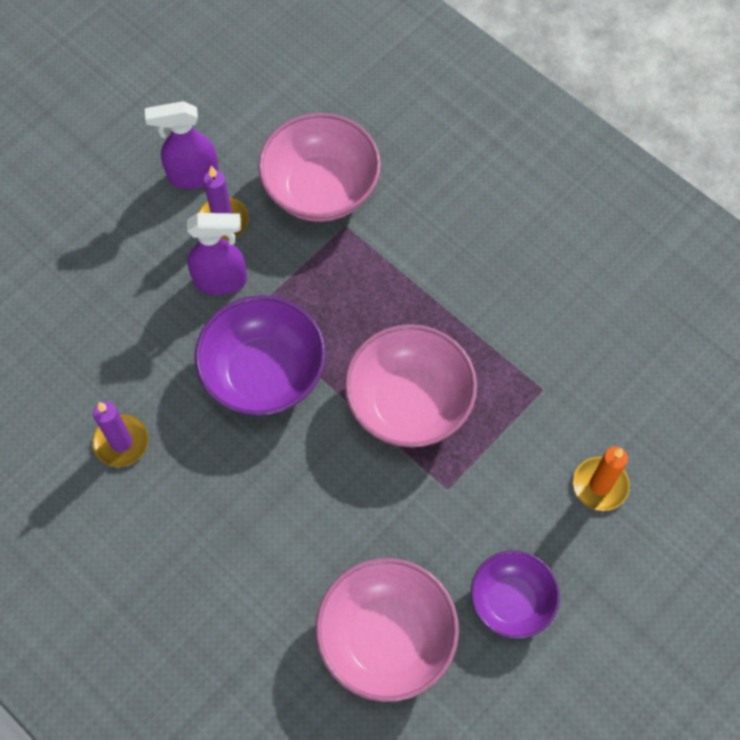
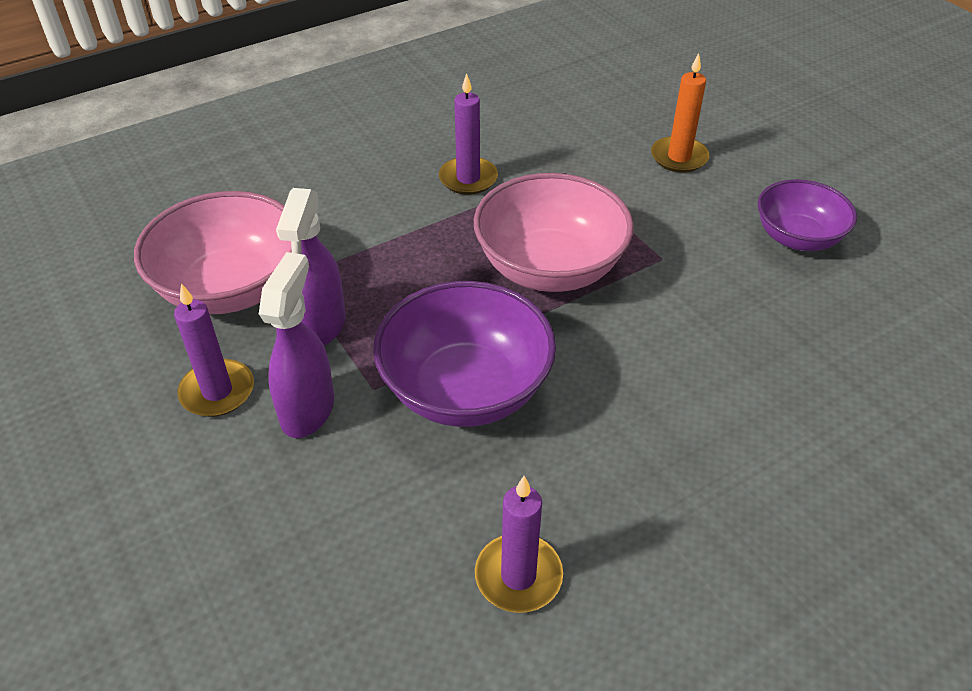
camera: 75 degrees left, 20 degrees down
(192, 176) = (124, 412): purple spray bottle -> purple spray bottle (321, 325)
(386, 638) = (838, 340): pink bowl -> none
(505, 313) = (468, 178): none -> purple candle

